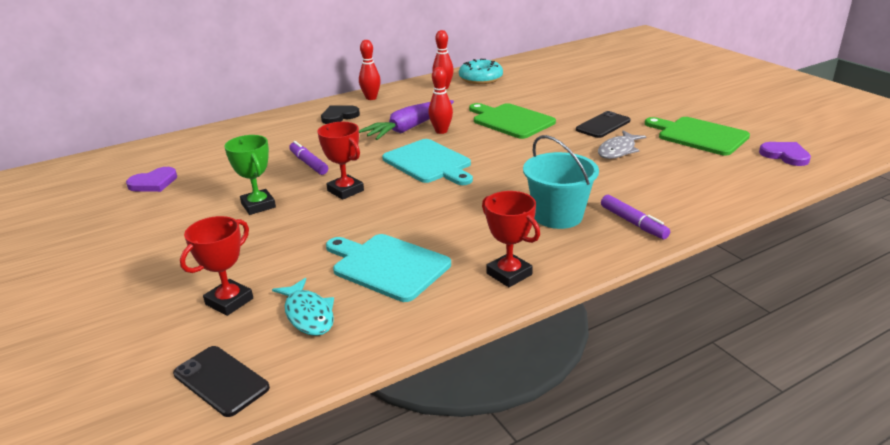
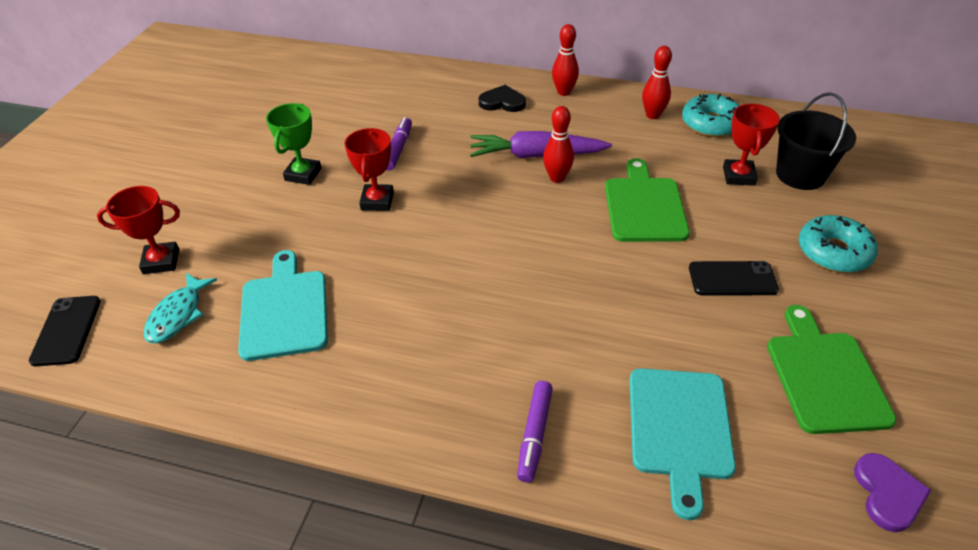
camera: 45 degrees right, 15 degrees up
(153, 183) = (280, 101): purple heart -> none
(429, 163) = (484, 213): turquoise cutting board -> turquoise cutting board (679, 428)
(509, 274) = (343, 397): red trophy -> red trophy (738, 176)
(558, 216) = (484, 366): turquoise bucket -> none
(559, 79) = (800, 175): none -> black bucket
(618, 150) = (686, 328): grey fish -> none
(624, 97) = (833, 252): none -> turquoise donut

